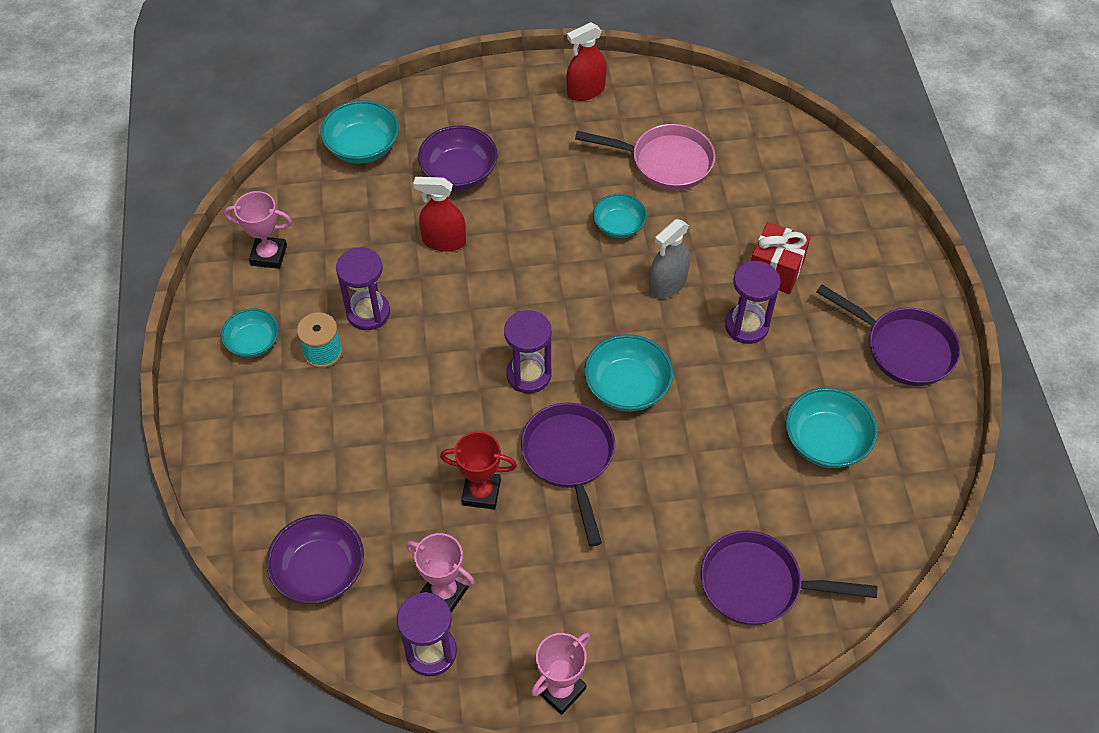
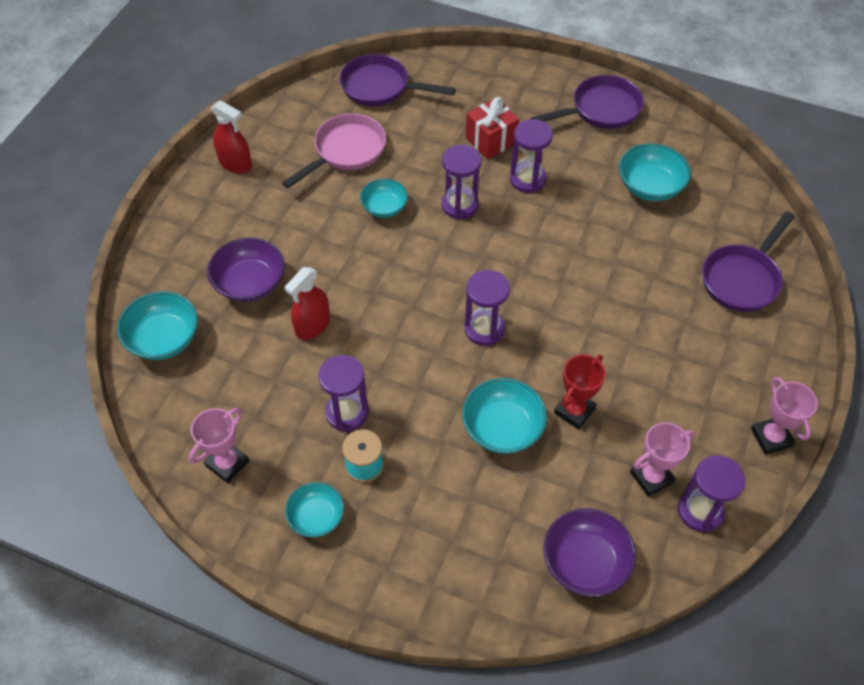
camera: 60 degrees left, 0 degrees up
(569, 459) = (577, 339): purple pan -> purple pan (380, 87)
(586, 91) = (235, 163): red spray bottle -> red spray bottle turned 60 degrees counterclockwise
(627, 387) = (535, 273): turquoise bowl -> turquoise bowl (502, 428)
(668, 284) = (460, 205): grey spray bottle -> purple hourglass

